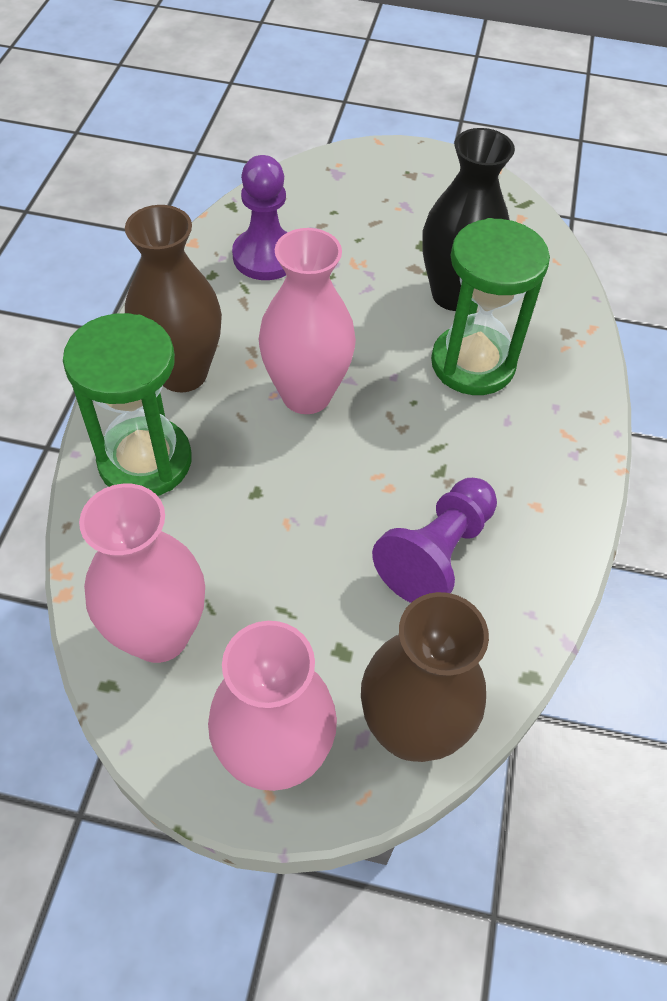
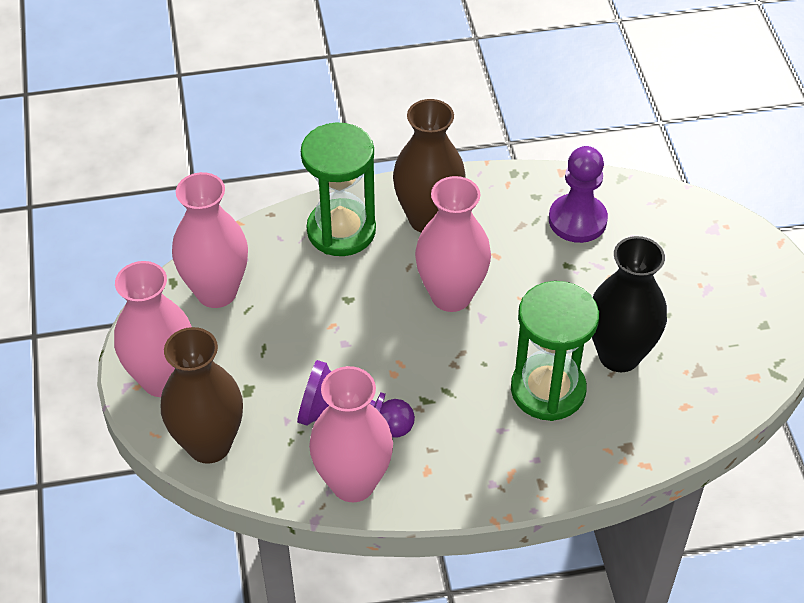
camera: 70 degrees right, 5 degrees down
(529, 584) = (353, 483): none -> pink vase

